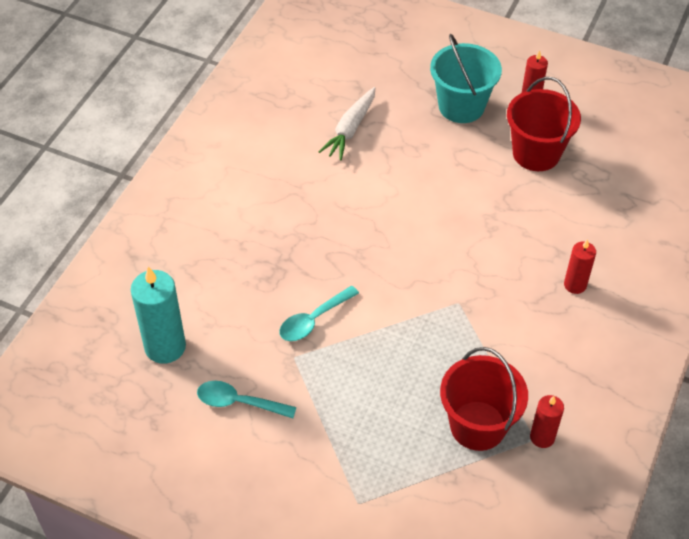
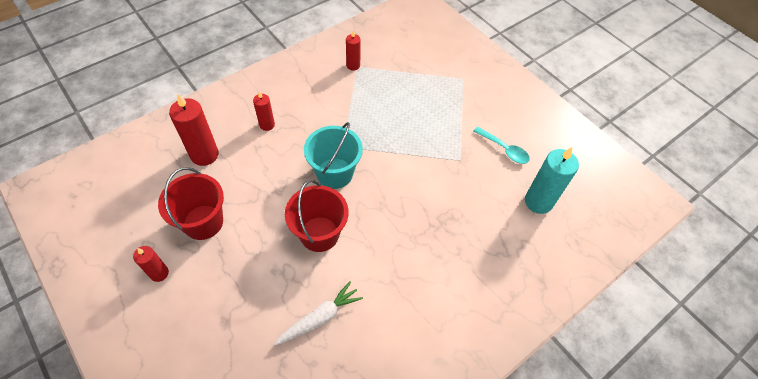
camera: 155 degrees left, 5 degrees up
(313, 320) = (436, 176): turquoise spoon -> none
(461, 106) = (217, 294): turquoise bucket -> turquoise bucket (334, 173)
(478, 425) = (381, 83): red bucket -> red bucket (319, 234)
(608, 216) = (204, 155): none -> red candle

